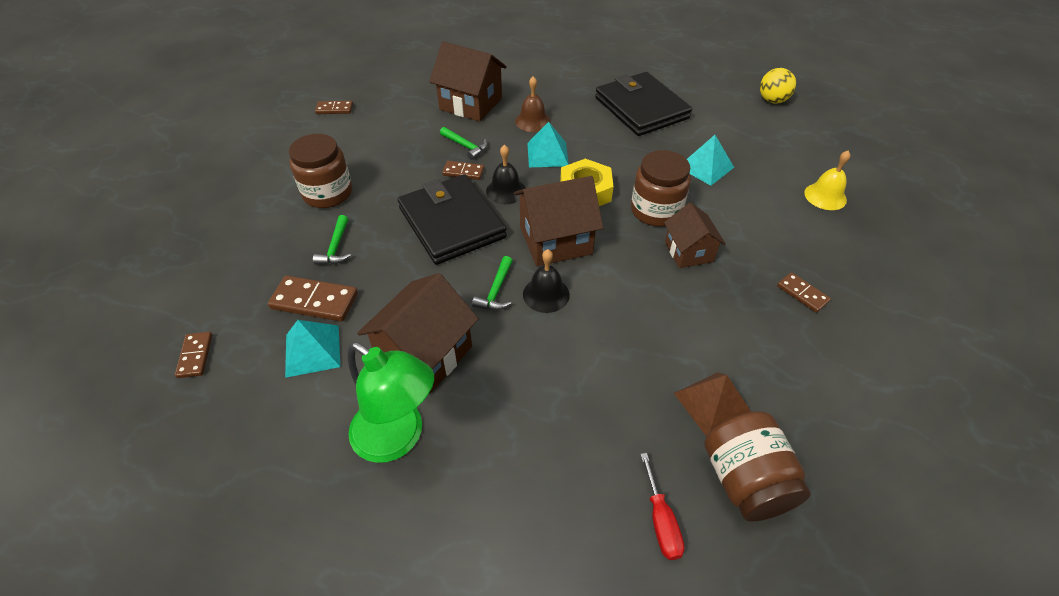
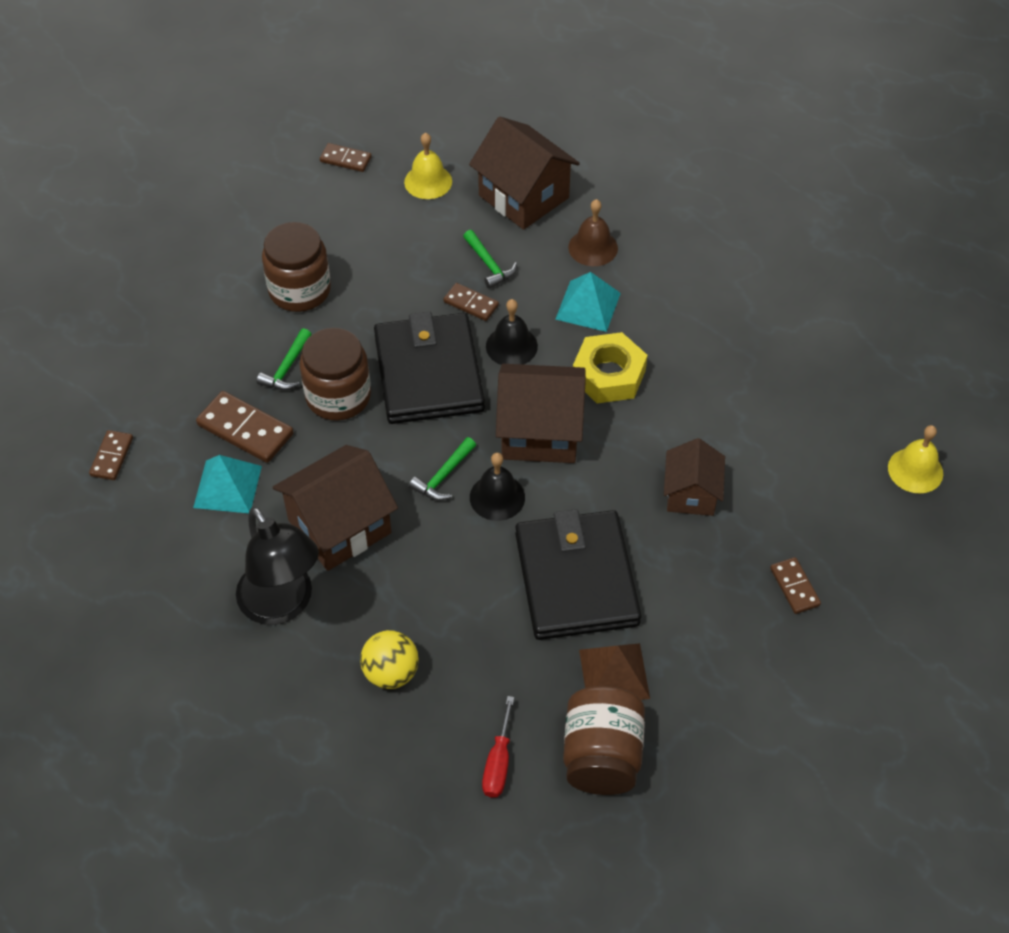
camera: 20 degrees right, 5 degrees up
(398, 438) = (283, 605): green lamp -> black lamp
(400, 109) = (428, 181): none -> yellow bell
(641, 108) = (751, 265): black wallet -> black wallet (576, 579)
(655, 210) = (682, 427): brown jar -> brown jar (338, 396)
(705, 167) = (784, 382): turquoise pyramid -> none
(772, 100) = (947, 301): yellow ball -> yellow ball (391, 673)

